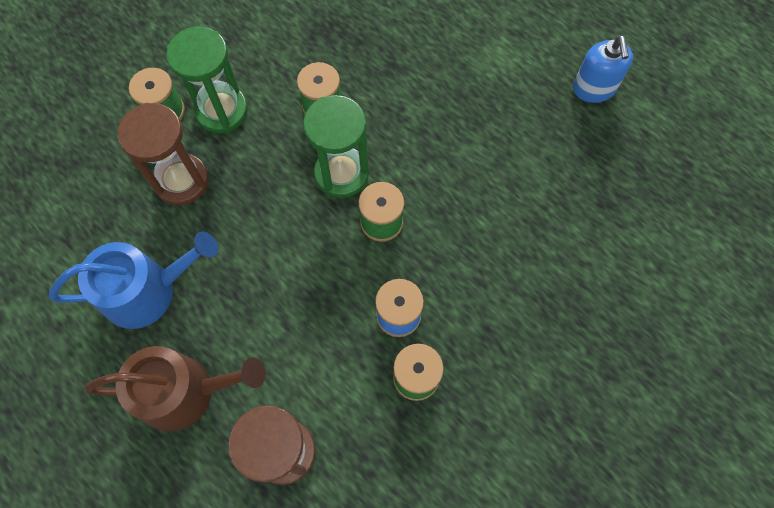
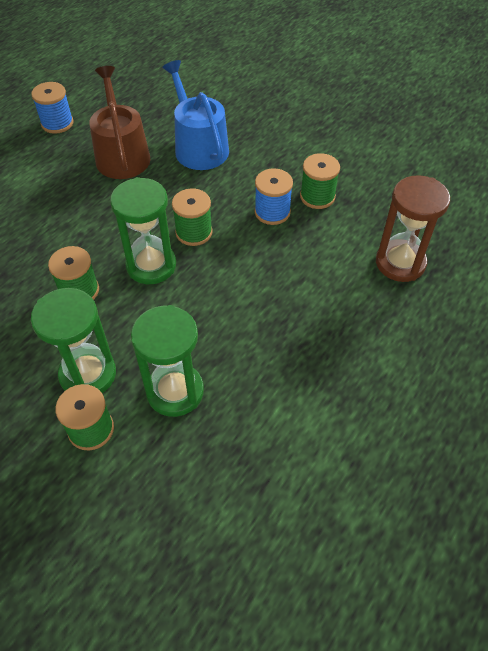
camera: 100 degrees left, 15 degrees down
(147, 290) = (297, 392): blue watering can -> blue watering can (198, 146)
(182, 181) = (175, 391): brown hourglass -> green hourglass
(185, 391) = (379, 338): brown watering can -> brown watering can (122, 154)
(593, 89) = (57, 123): blue soap dispenser -> blue spool

